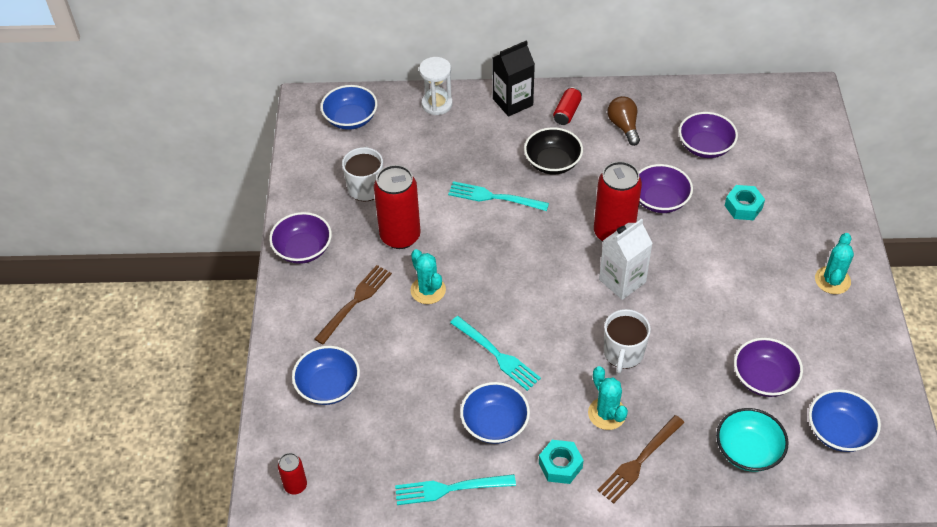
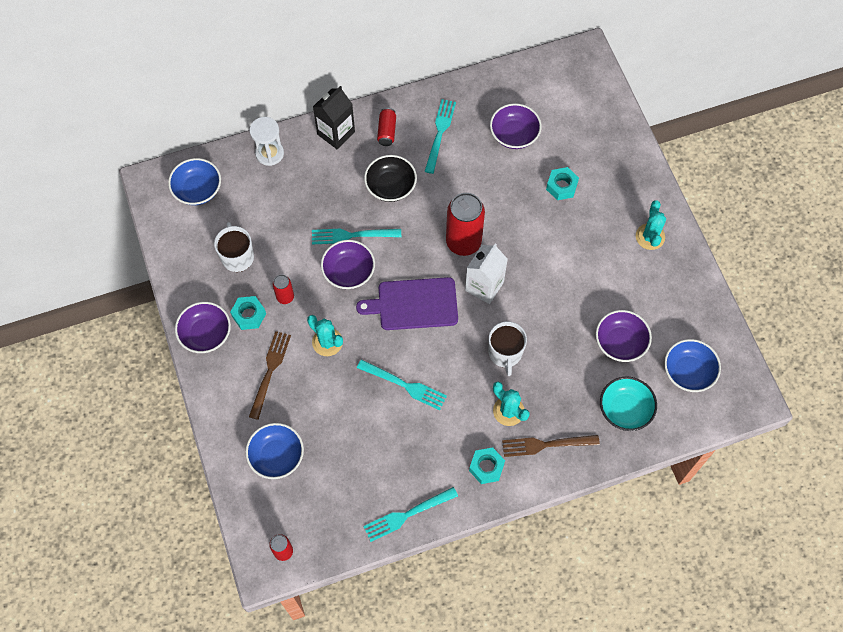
camera: 20 degrees left, 15 degrees up
(355, 243) = (249, 315): none -> turquoise nut
(400, 236) = (285, 297): red can -> red can, size x0.49
(495, 424) = (423, 447): blue bowl -> none
(537, 278) = (414, 304): none -> purple cutting board
(623, 126) = (440, 133): brown light bulb -> turquoise fork
(639, 461) = (546, 445): brown fork -> brown fork turned 60 degrees clockwise
(660, 200) = (492, 199): purple bowl -> purple bowl (349, 272)

